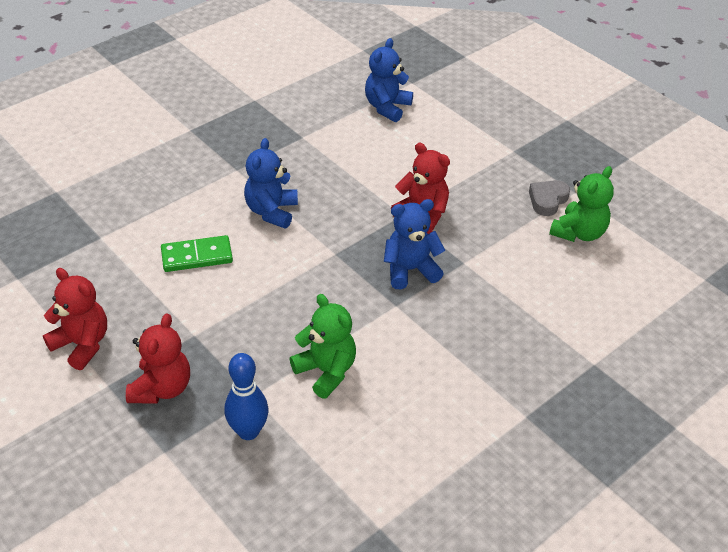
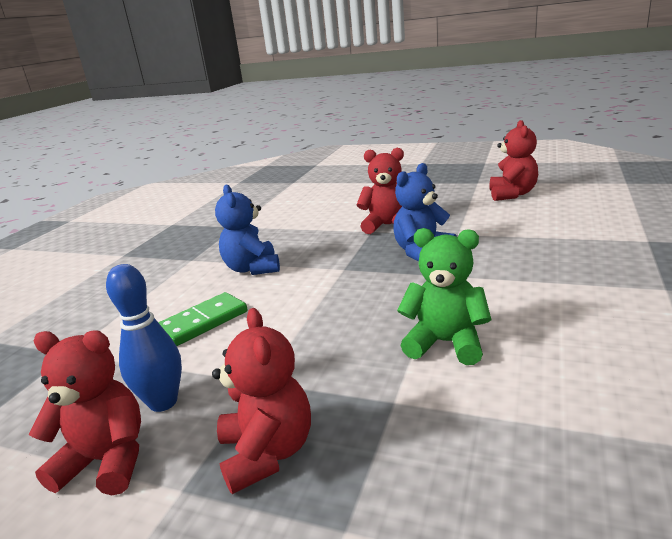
camera: 25 degrees left, 20 degrees down
(248, 431) = (432, 439): blue bowling pin -> blue bowling pin (163, 402)
(387, 107) = (288, 195): blue teddy bear -> none
(547, 200) = (466, 190): grey heart -> none
(579, 233) = (512, 194): green teddy bear -> red teddy bear

